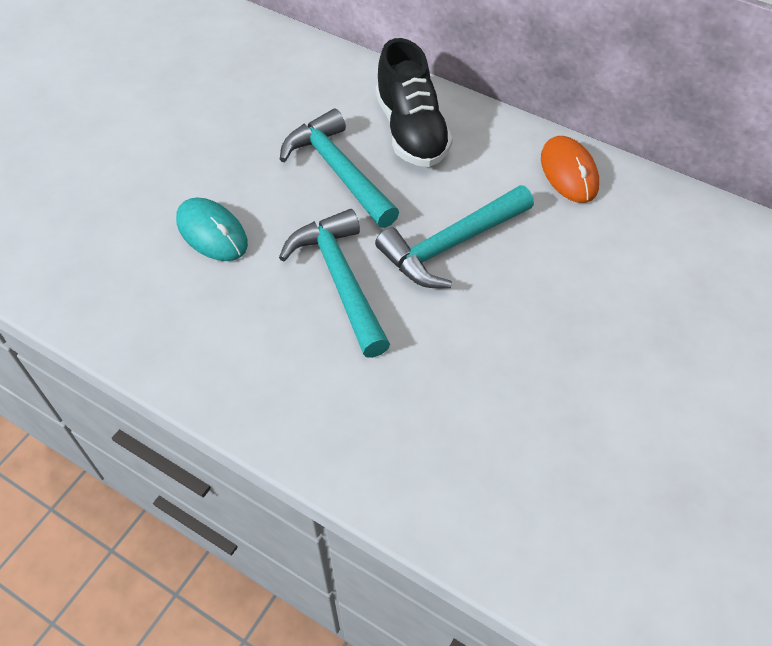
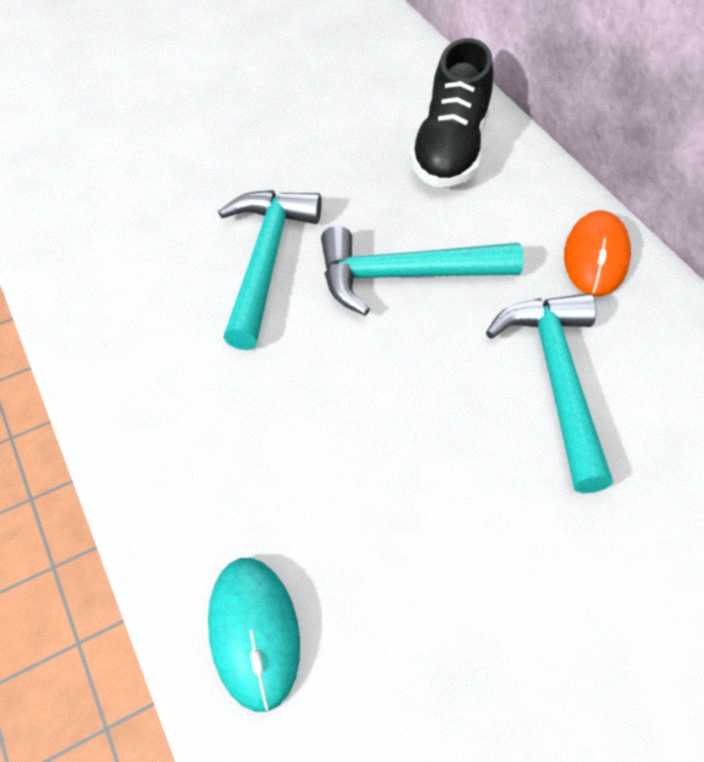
camera: 30 degrees right, 0 degrees up
(212, 232) = (184, 167): turquoise mouse -> turquoise mouse (254, 632)
(339, 171) = (346, 159): turquoise hammer -> turquoise hammer (557, 380)

